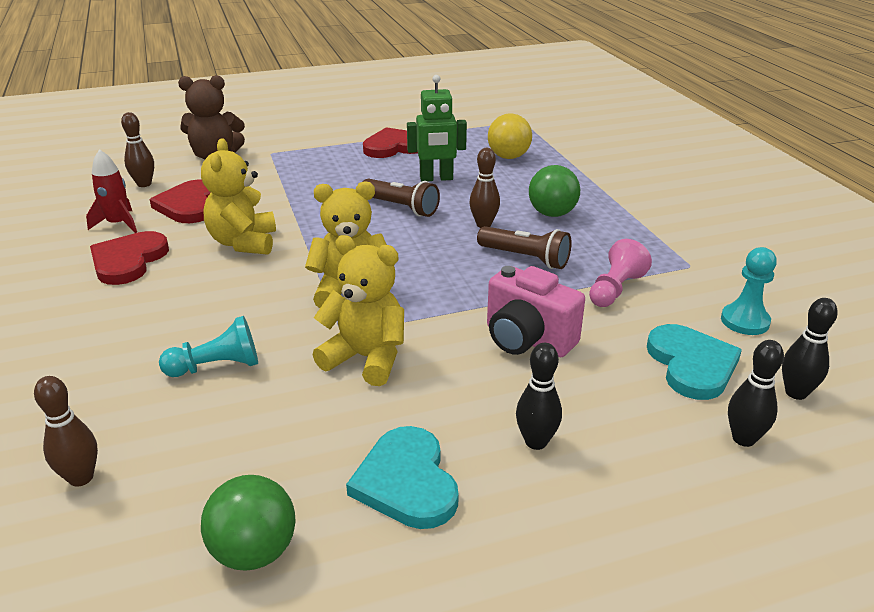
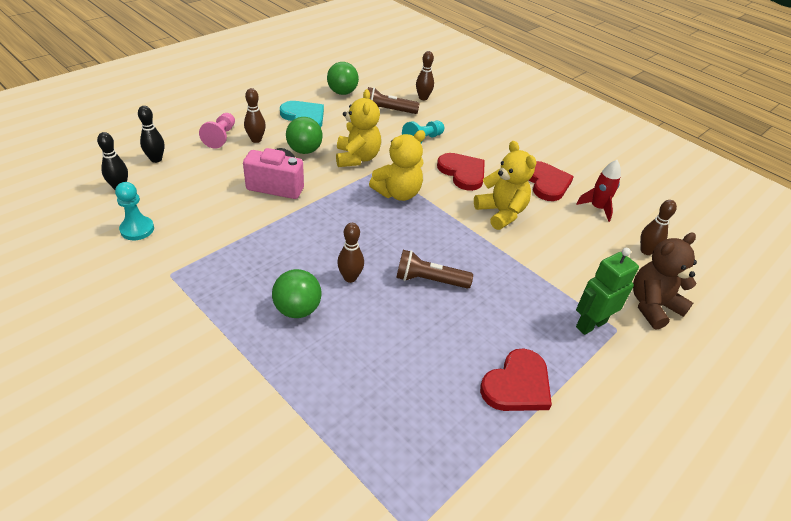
camera: 150 degrees right, 10 degrees up
(189, 205) = (582, 237): red heart -> red heart (462, 173)
(366, 358) = (357, 158): yellow teddy bear -> yellow teddy bear turned 90 degrees counterclockwise
(436, 178) = (430, 334): green robot -> green robot (590, 324)
(450, 394) = (304, 150): none -> green ball
(508, 157) = (381, 407): yellow ball -> none
(526, 258) = (301, 248): brown flashlight -> brown flashlight (388, 111)
(536, 442) = (256, 140): black bowling pin -> brown bowling pin
(615, 289) = (228, 235): pink pawn -> pink pawn (221, 137)
(691, 364) = (178, 191): turquoise heart -> none

